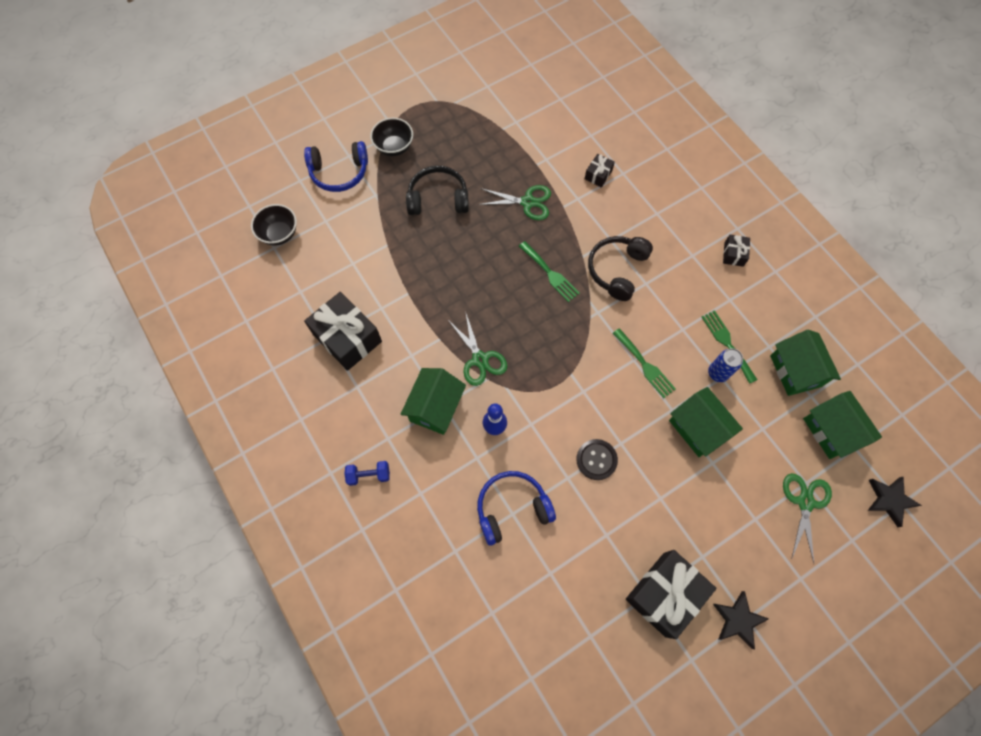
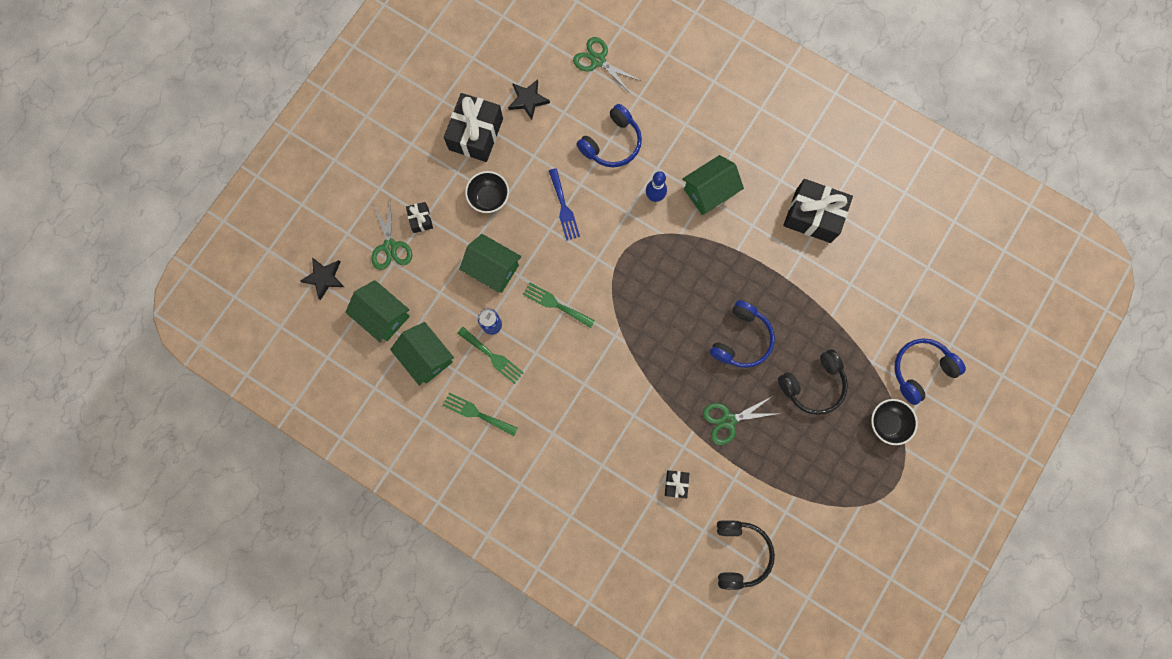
camera: 155 degrees right, 10 degrees up
(279, 234) = (931, 282): black bowl -> black bowl (489, 198)
(369, 475) = (731, 119): blue dumbbell -> none
(435, 407) = (709, 192): green house -> green house turned 60 degrees clockwise
(480, 260) = (741, 339): none -> blue headphones
(480, 359) = (694, 247): green scissors -> green scissors (598, 60)
(550, 273) = (673, 354): green fork -> green fork (477, 413)
(596, 460) = (564, 207): black button -> blue fork
(617, 270) = (615, 385): black headphones -> black headphones (739, 553)
(733, 254) = (515, 452): black gift -> black gift (421, 219)
(738, 620) = (417, 140): black star -> black star (528, 100)

